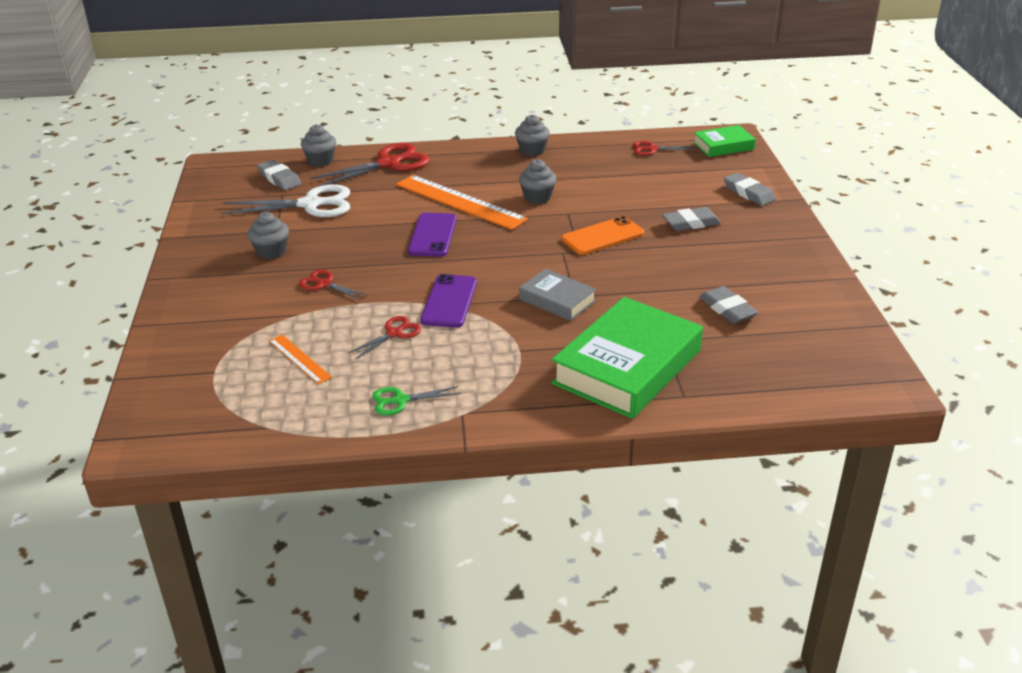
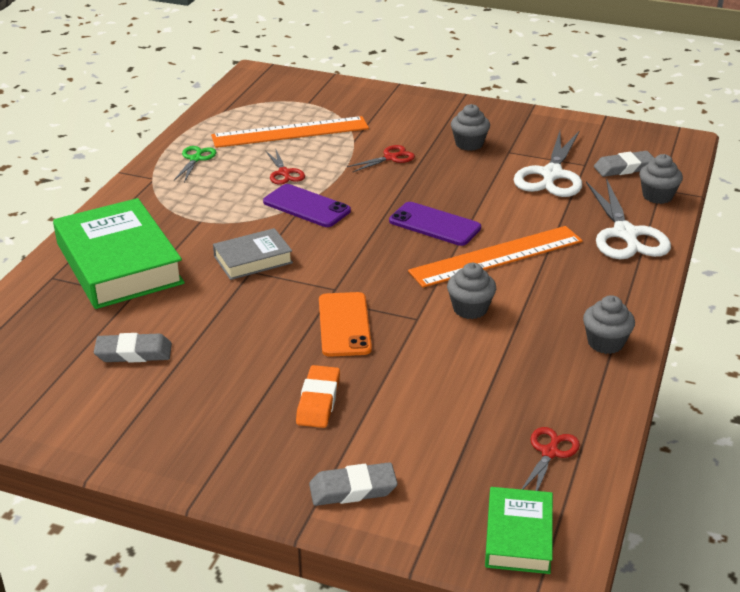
camera: 115 degrees right, 0 degrees up
(299, 359) = (290, 132): orange ruler -> orange ruler, size x2.00
(389, 164) = (625, 234): red scissors -> white scissors
(691, 223) = (318, 401): grey eraser -> orange eraser

